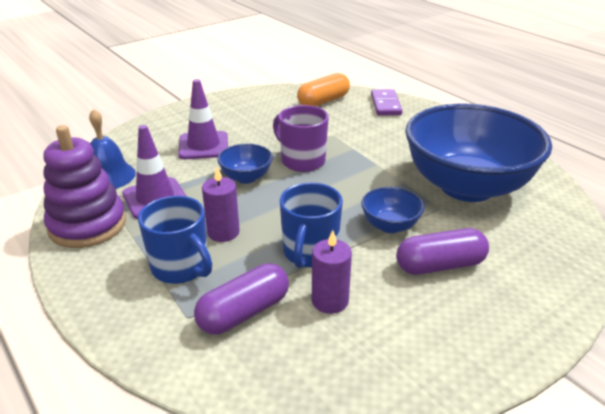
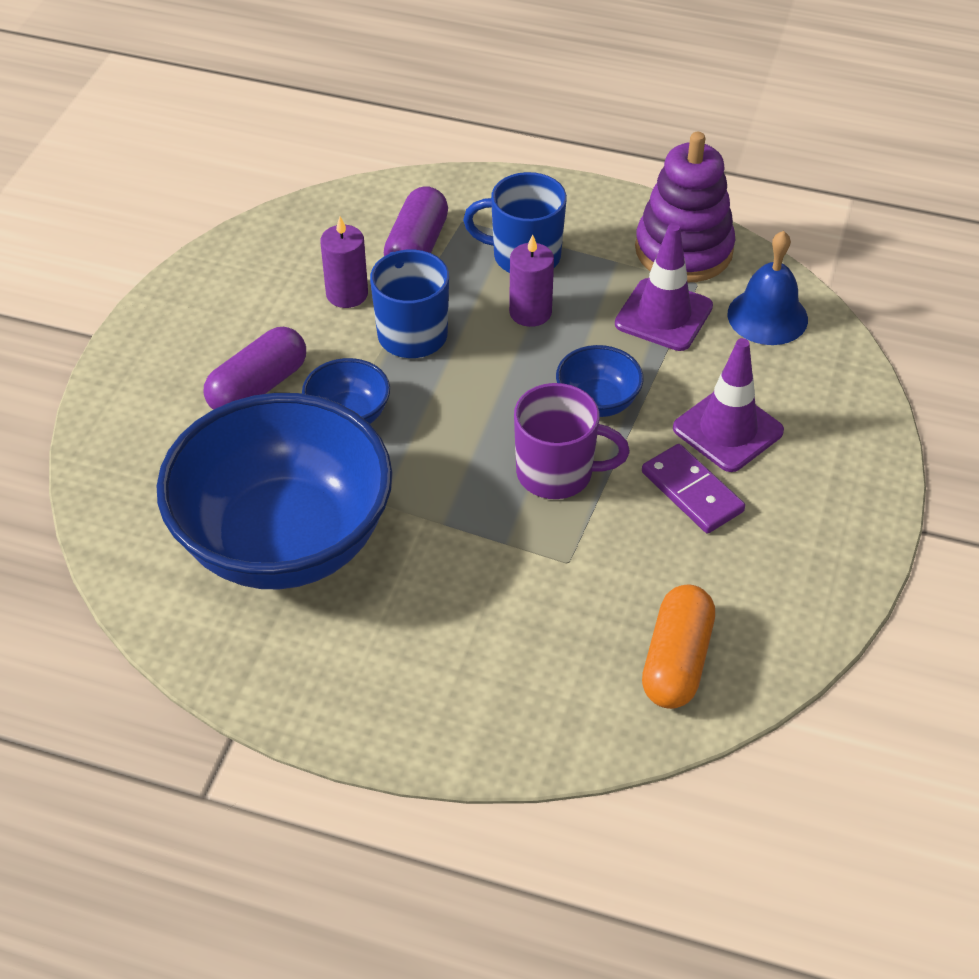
camera: 145 degrees right, 15 degrees up
(386, 105) = (553, 717): purple domino -> purple domino (692, 492)

